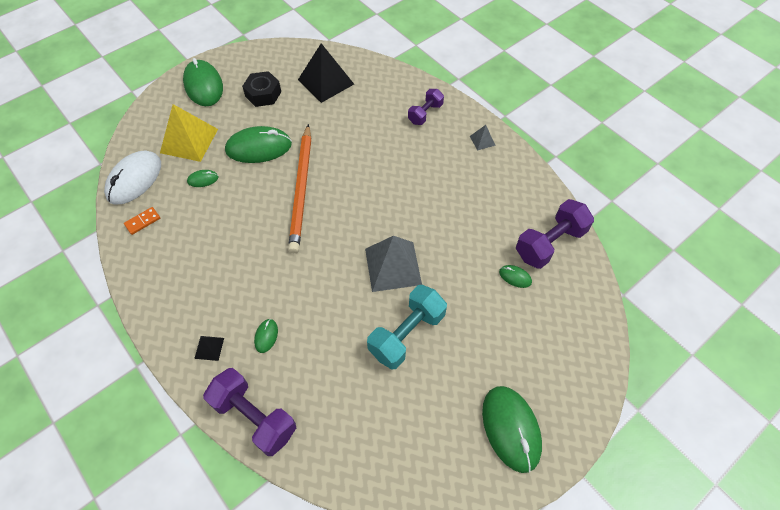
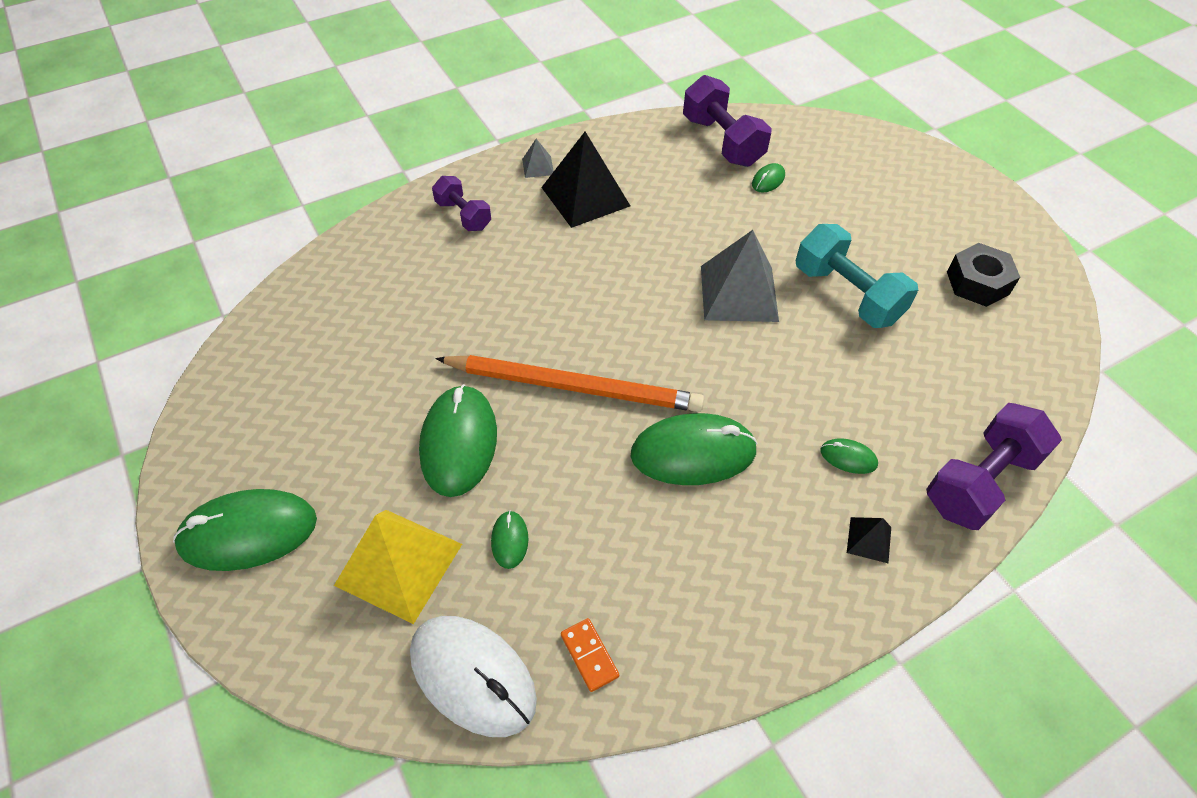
camera: 80 degrees left, 5 degrees down
(263, 94) = (323, 426): black nut -> black nut (977, 283)
(326, 81) = (335, 328): black pyramid -> black pyramid (585, 196)
(511, 428) = (968, 223): green mouse -> green mouse (693, 453)

